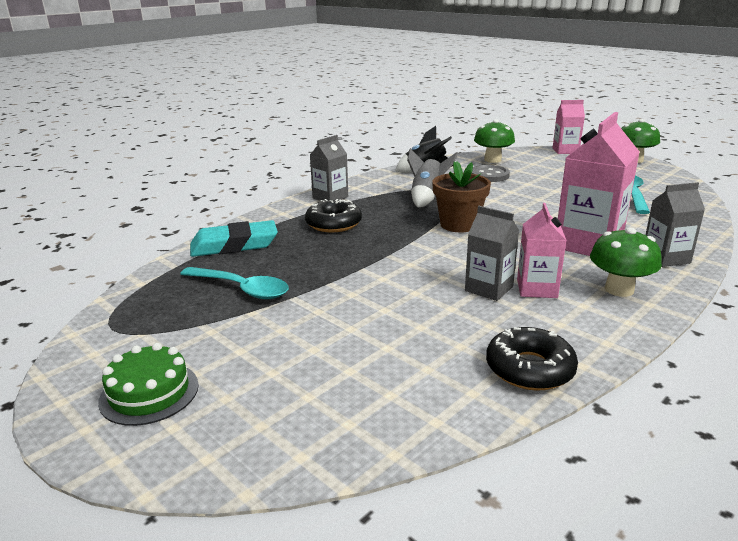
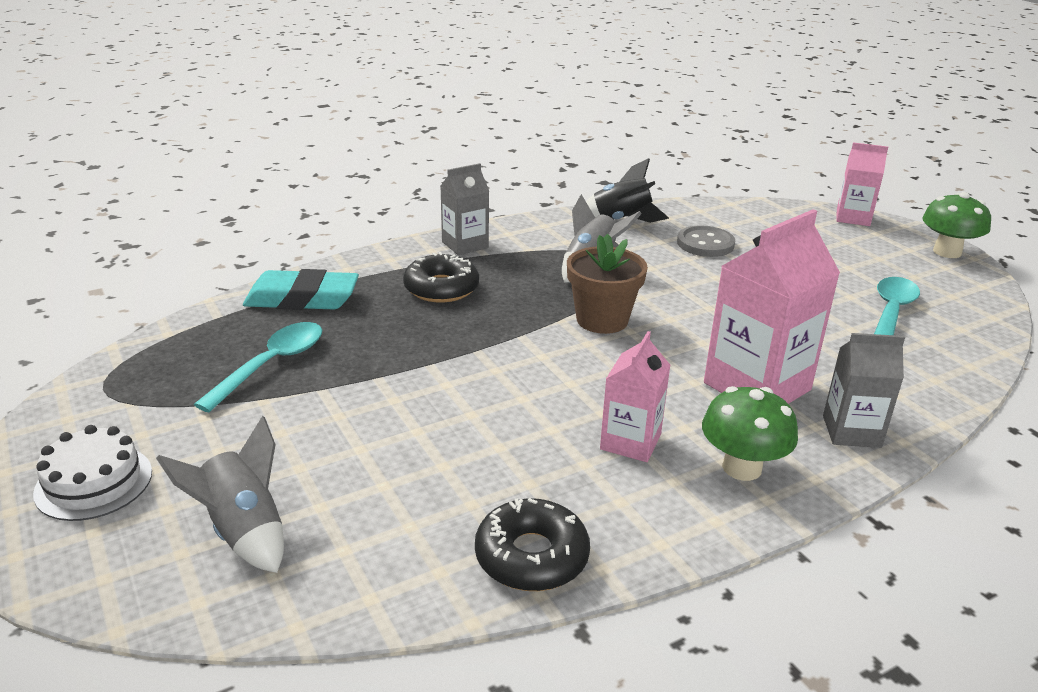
camera: 15 degrees right, 5 degrees up
(149, 393) = (94, 482): green cake -> white cake
(241, 289) = (271, 365): turquoise spoon -> turquoise spoon turned 105 degrees counterclockwise
(302, 399) = (244, 531): none -> grey rocket
(489, 289) = (567, 428): grey carton -> none
(492, 160) = (730, 217): green mushroom -> none

